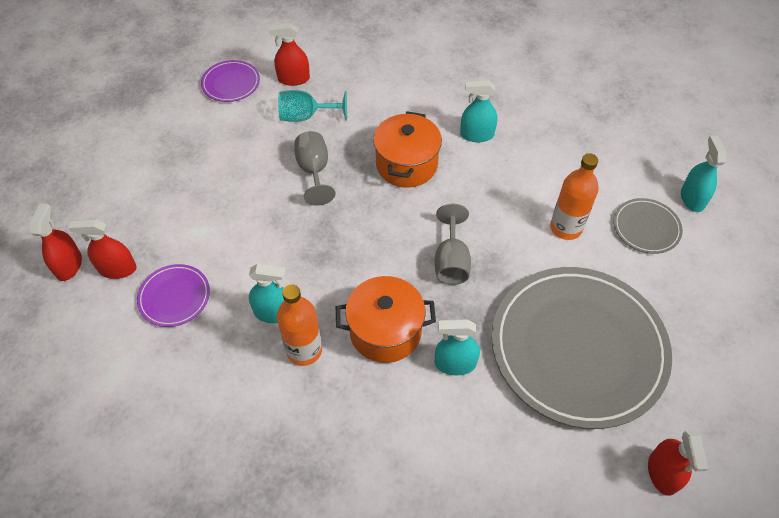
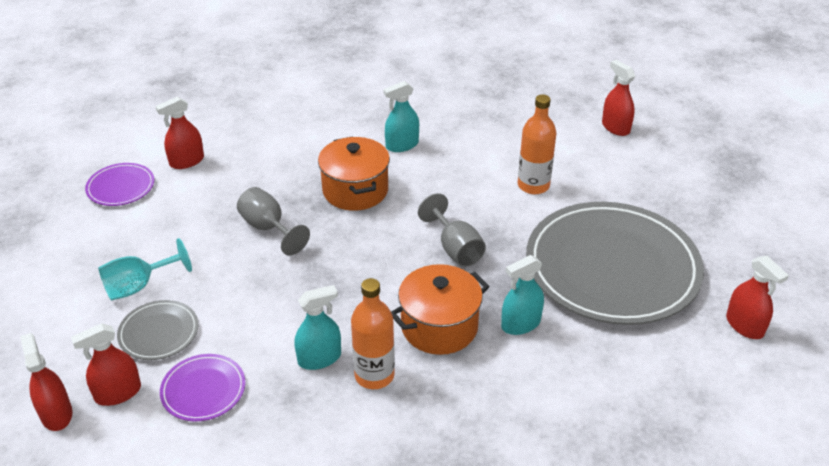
camera: 30 degrees left, 15 degrees down
(306, 116) = (224, 187): turquoise goblet -> turquoise goblet (139, 286)
(646, 228) = (597, 161): grey plate -> grey plate (159, 333)
(692, 198) = (615, 127): turquoise spray bottle -> red spray bottle

